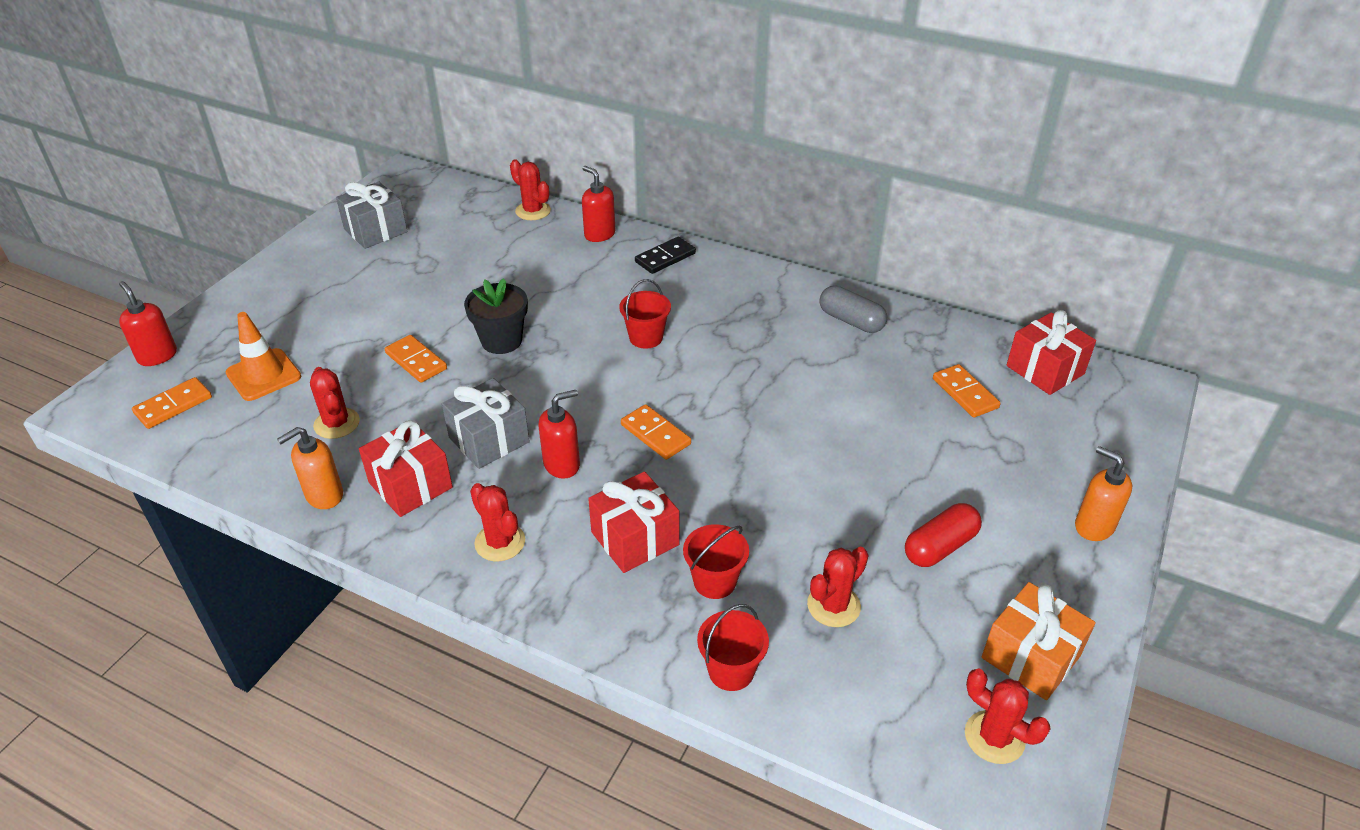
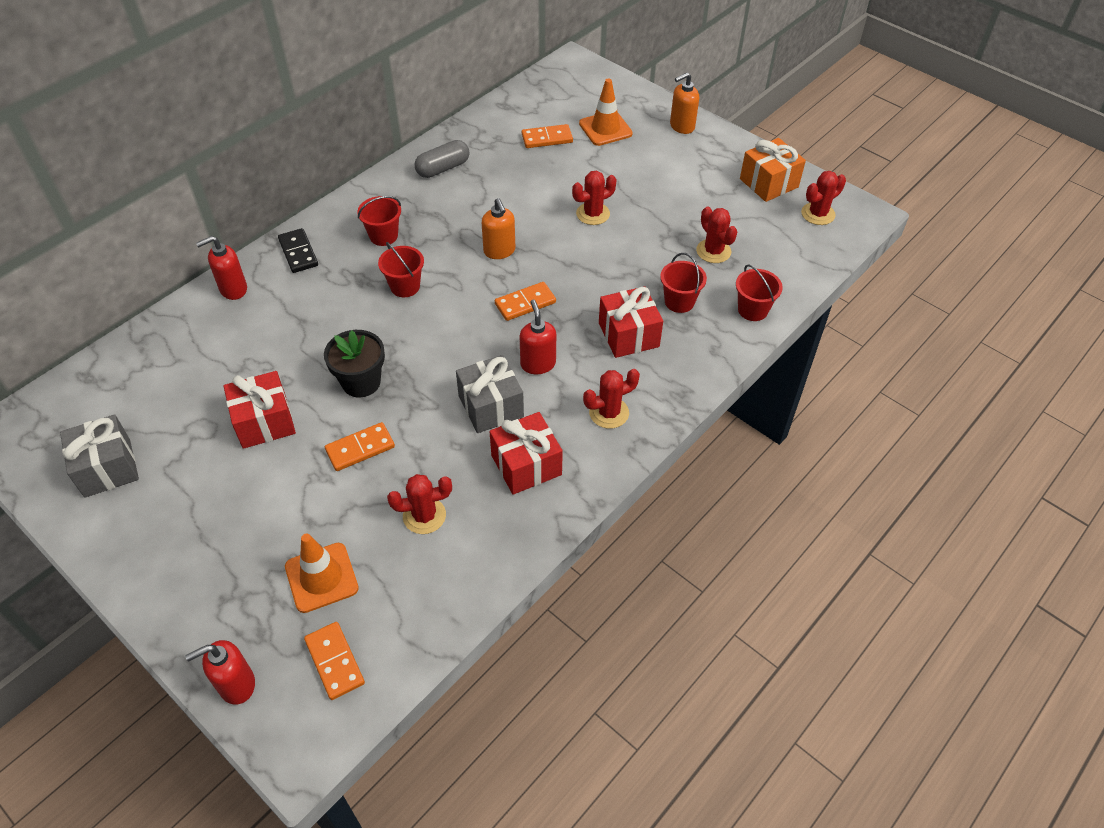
camera: 75 degrees left, 10 degrees up
(324, 495) = (517, 528): orange soap dispenser -> orange soap dispenser (499, 251)
(533, 211) = (159, 331): red cactus -> red cactus (593, 214)
(716, 305) = (383, 236): none -> red bucket
(940, 546) = (679, 192): red capsule -> none
(1026, 444) = (605, 129): none -> orange traffic cone
(1045, 370) = (539, 97): red gift -> red gift (264, 422)

